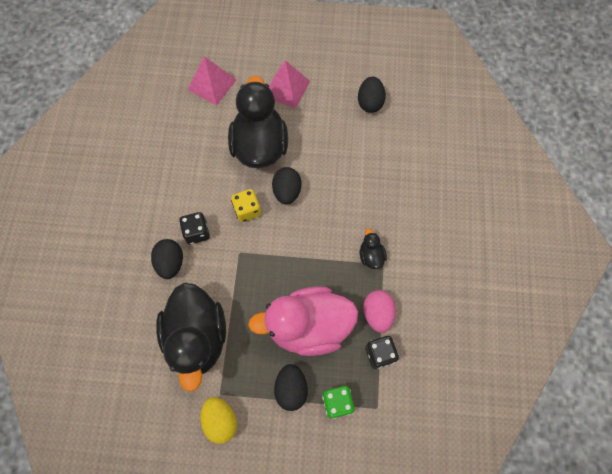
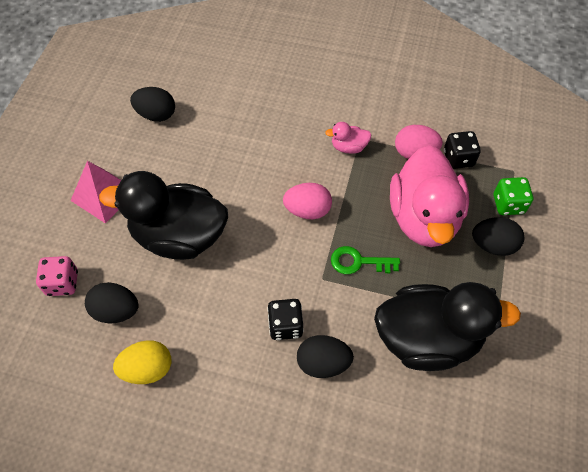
camera: 80 degrees left, 10 degrees down
(212, 84) = (62, 283): pink pyramid -> pink dice
(220, 420) = (528, 323): yellow egg -> yellow egg (147, 369)
(247, 210) = (266, 262): yellow dice -> none
(257, 278) = (358, 262): none -> green key
(287, 191) = (251, 215): black egg -> black egg (116, 311)
(299, 232) = (307, 210): none -> pink egg
(371, 256) = (348, 147): black duck -> pink duck

